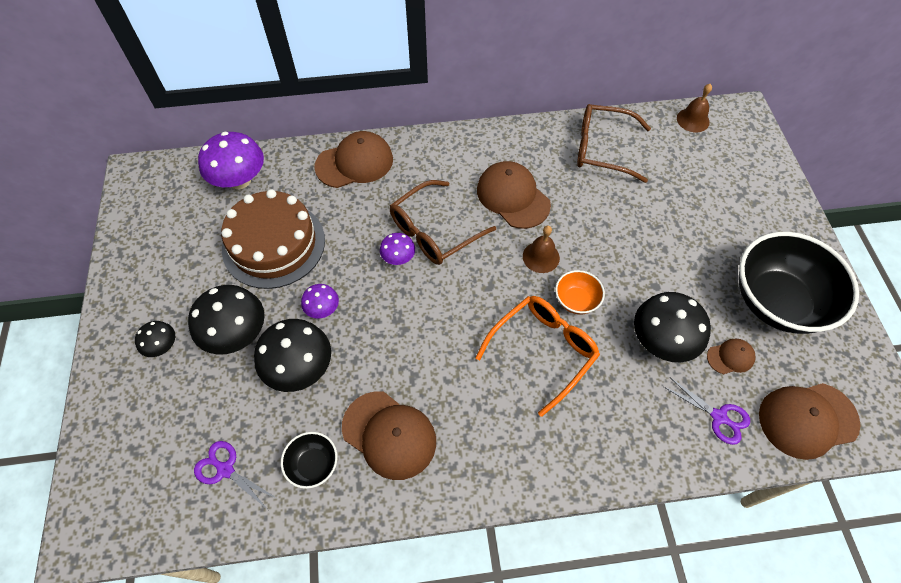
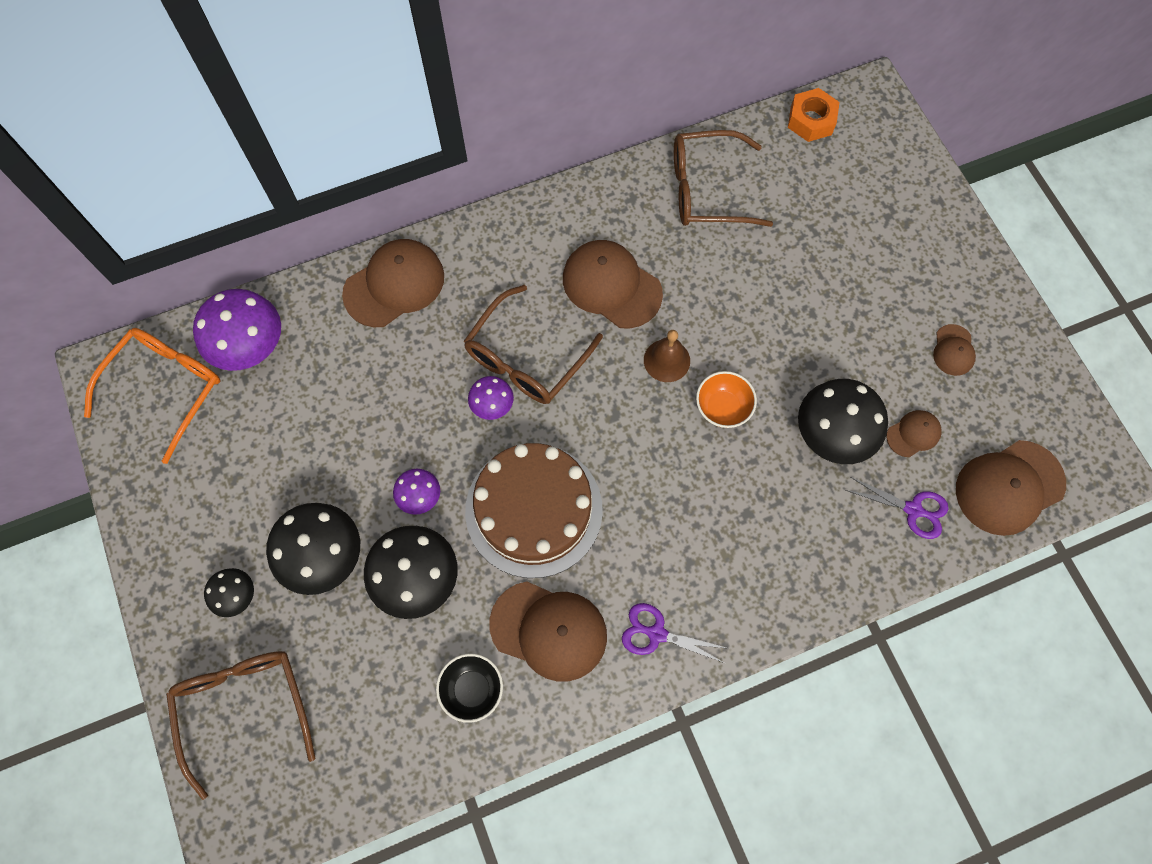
camera: 15 degrees left, 10 degrees up
(134, 431) = (244, 708): none -> brown glasses
(225, 469) = (371, 723): purple scissors -> purple scissors (656, 633)
(274, 244) = (328, 426): brown cake -> brown cake (534, 510)
(543, 351) = (699, 482): orange glasses -> orange glasses (165, 388)
(693, 120) = (811, 120): brown bell -> orange nut
(776, 302) = (953, 350): black bowl -> brown cap

